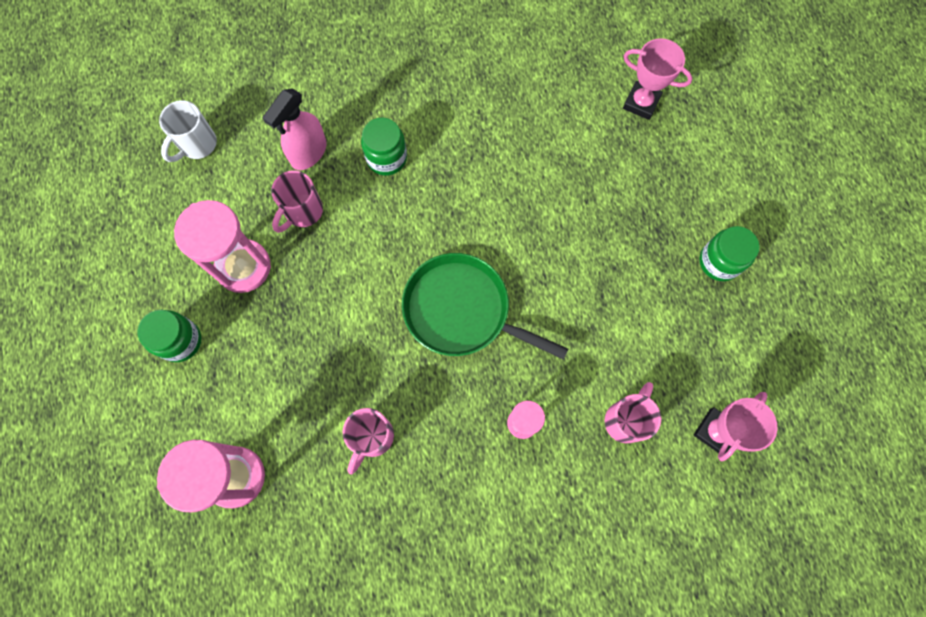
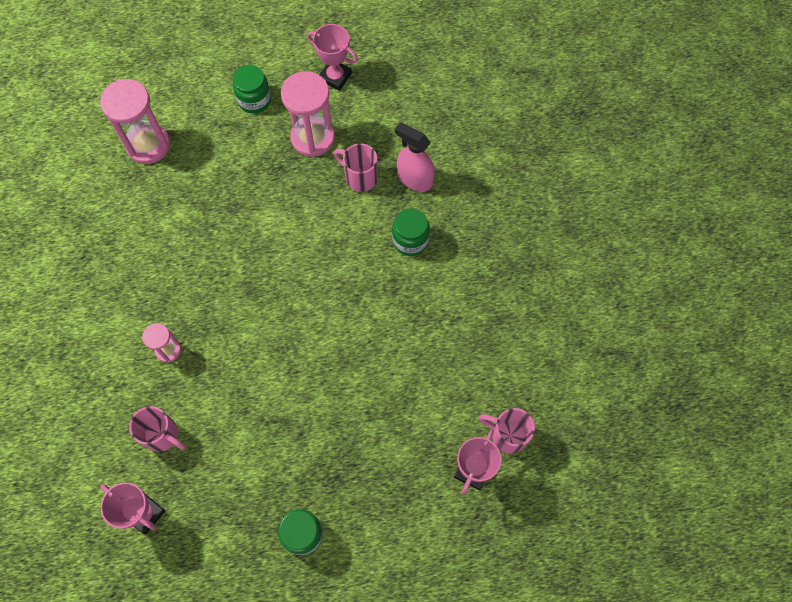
camera: 90 degrees right, 5 degrees down
(157, 243) = (335, 77): none -> pink trophy
(197, 145) = (421, 96): white mug -> none
(372, 437) = (167, 236): pink mug -> pink mug (507, 435)
(462, 310) = (267, 303): green pan -> none

